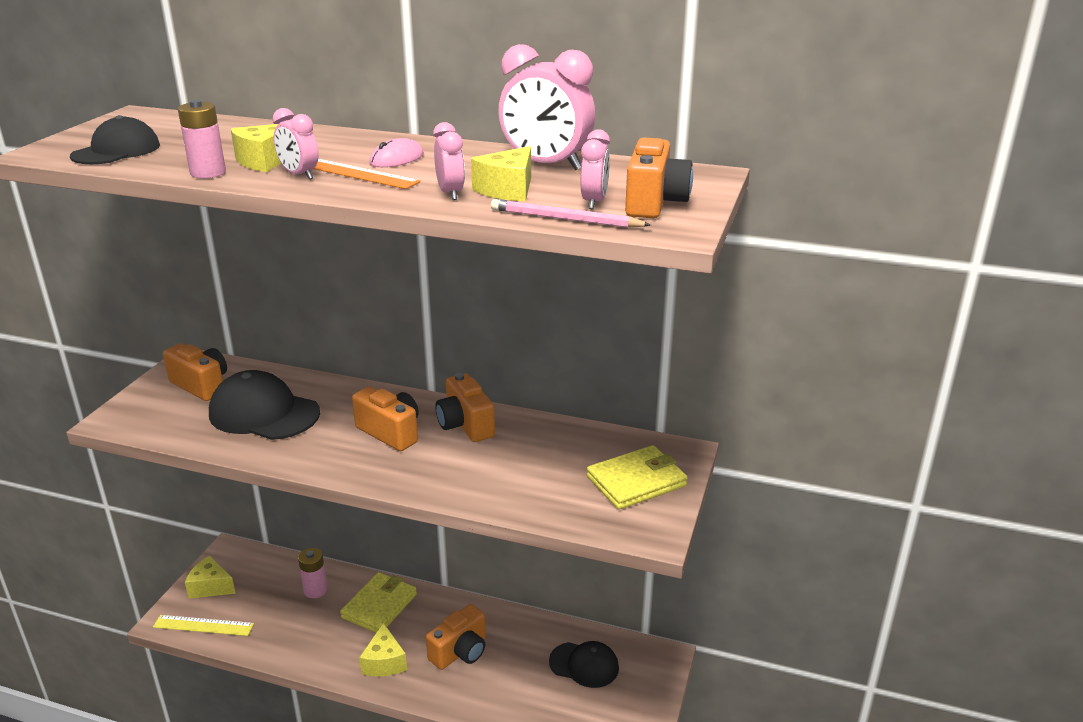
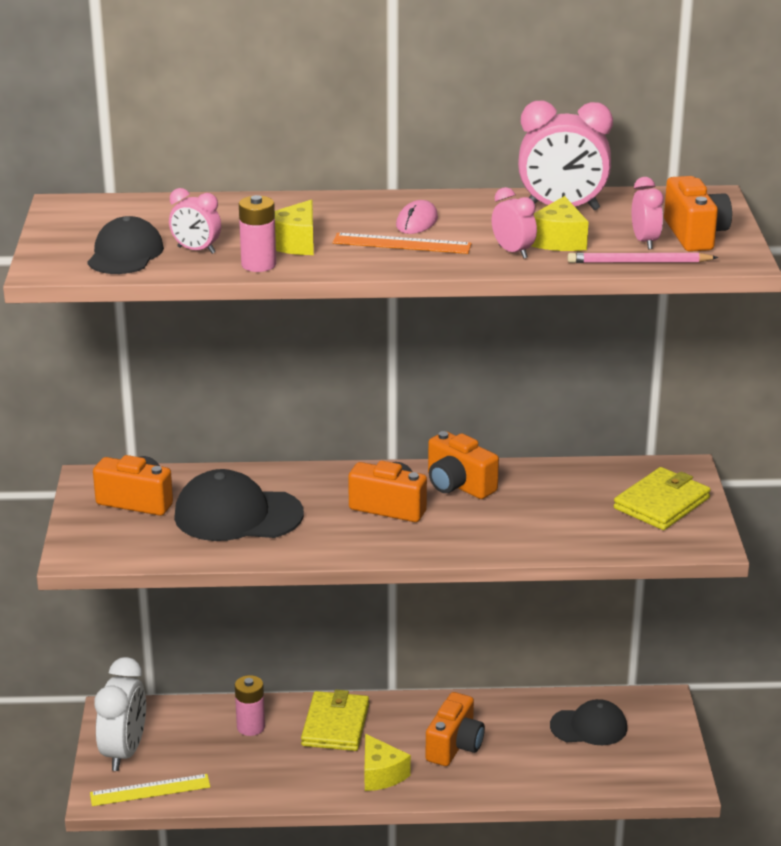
camera: 20 degrees left, 0 degrees up
(210, 587) = (124, 752): yellow cheese -> white clock
(299, 175) = (350, 254): pink clock -> pink clock (196, 250)

